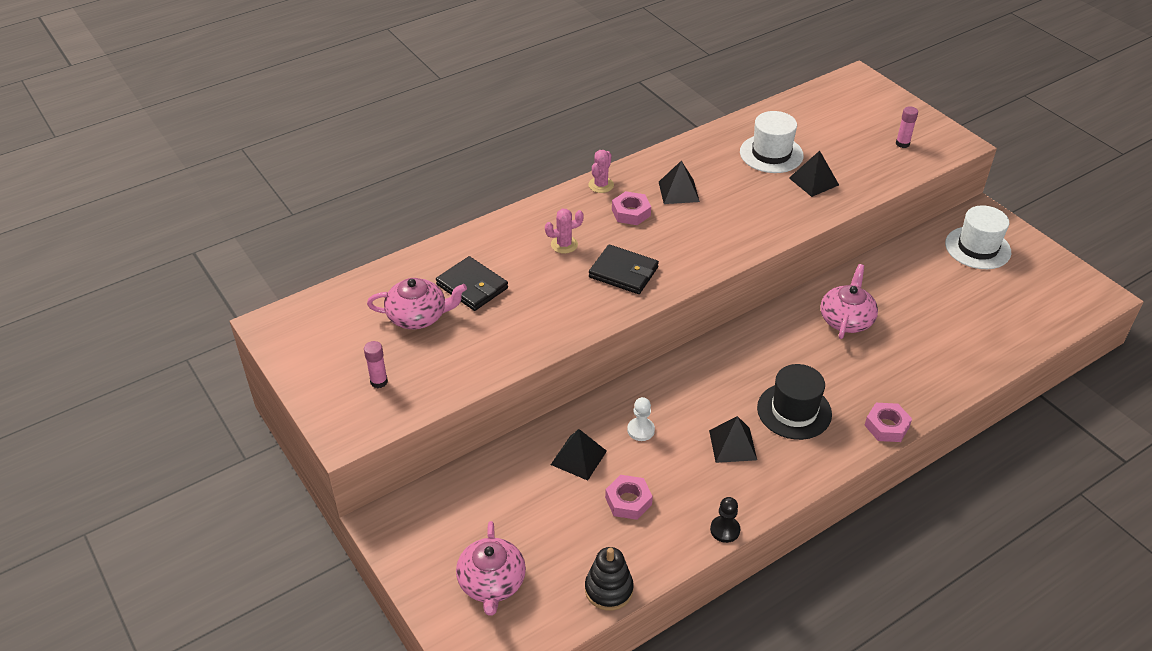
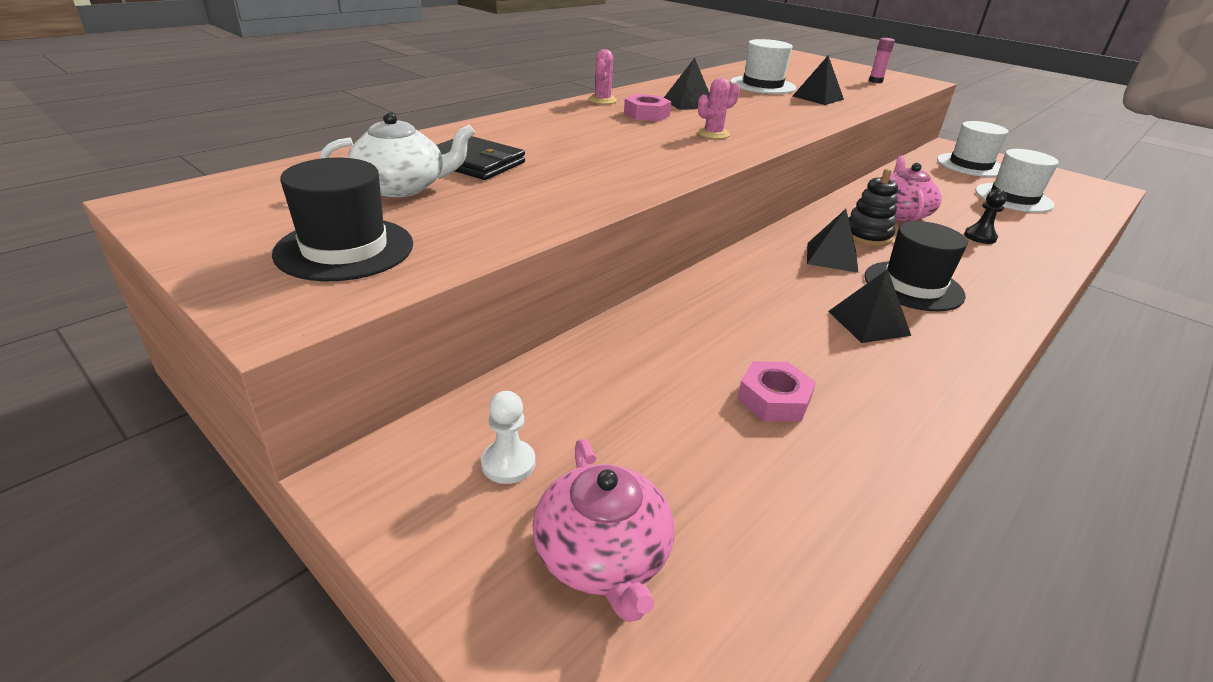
camera: 15 degrees left, 10 degrees down
(379, 381) = (345, 249): pink glue stick -> black hat
(418, 316) = (402, 187): pink teapot -> white teapot
(564, 244) = (582, 133): pink cactus -> pink cactus (713, 134)
(578, 457) = (672, 354): black pyramid -> black pyramid (832, 257)
(609, 589) = (820, 534): black stacking toy -> black stacking toy (867, 236)
(623, 272) = (665, 149): black wallet -> none
(641, 430) = (741, 318): white pawn -> white pawn (508, 463)
(725, 530) = (936, 419): black pawn -> black pawn (980, 237)
(886, 426) = (1027, 291): pink nut -> none
(979, 305) = (1013, 198): none -> white hat

